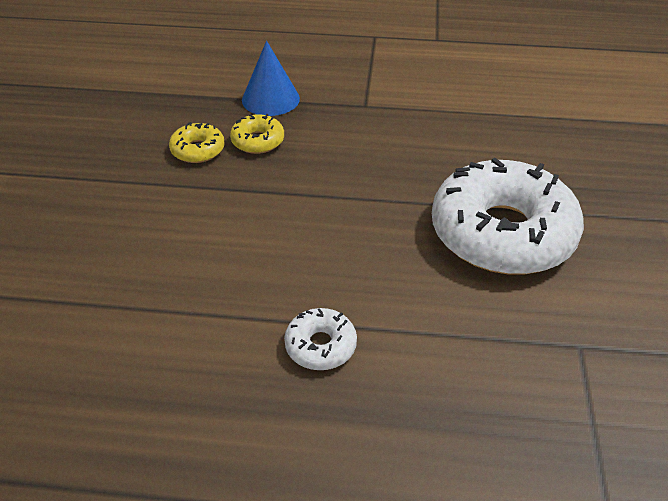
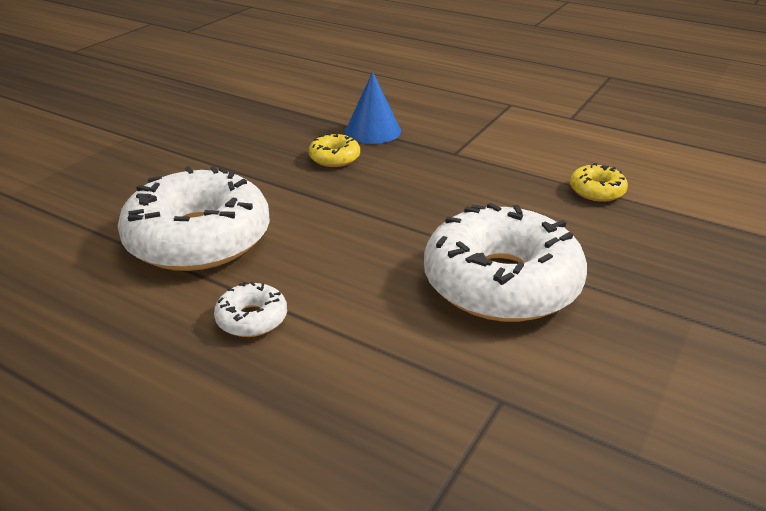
camera: 25 degrees right, 10 degrees down
(197, 275) = (198, 238): none -> white donut
(198, 150) = (279, 153): yellow donut -> yellow donut (597, 191)

